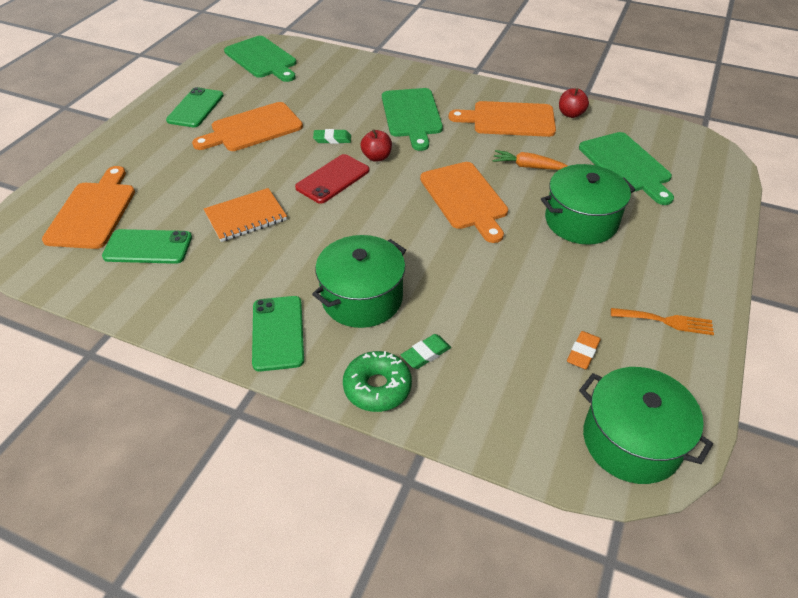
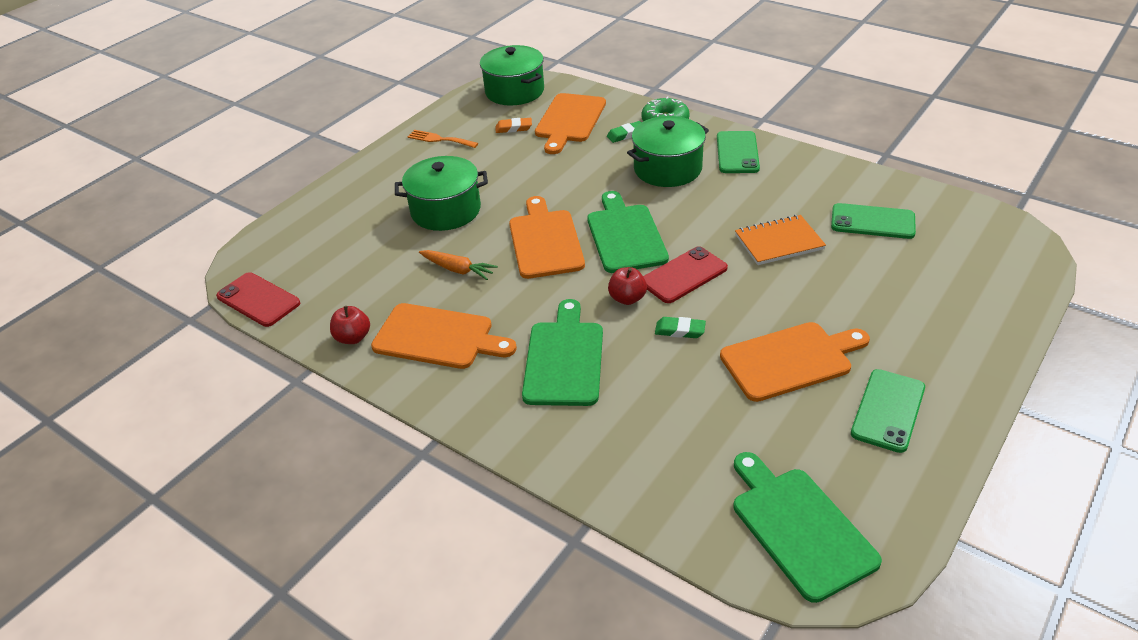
camera: 165 degrees left, 5 degrees down
(93, 212) = (952, 262): orange cutting board -> orange cutting board (569, 120)
(583, 352) = (514, 128): orange eraser -> orange eraser turned 45 degrees clockwise
(626, 165) = (351, 261): green cutting board -> green cutting board (625, 235)
(669, 130) = (258, 300): none -> red phone

